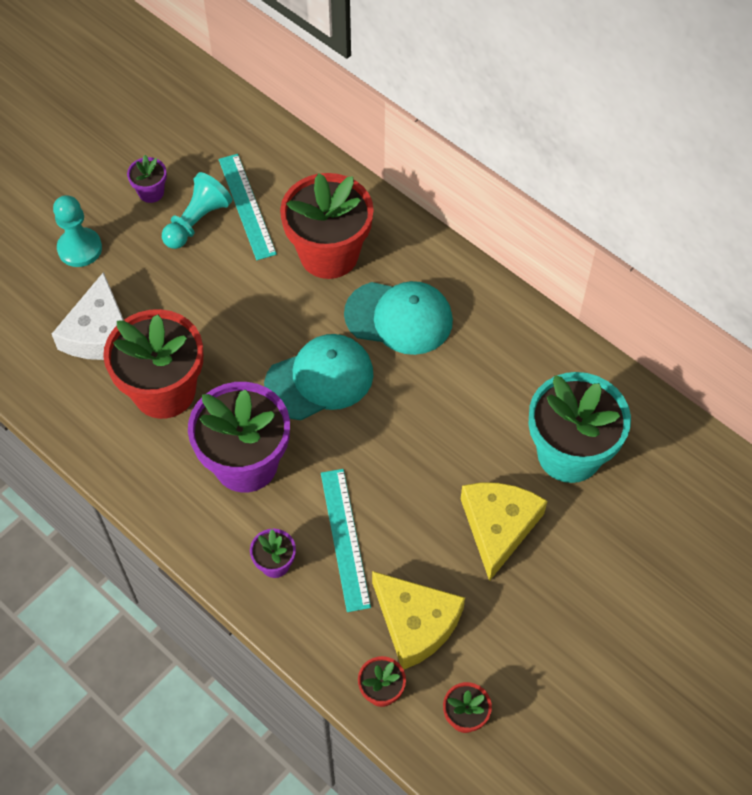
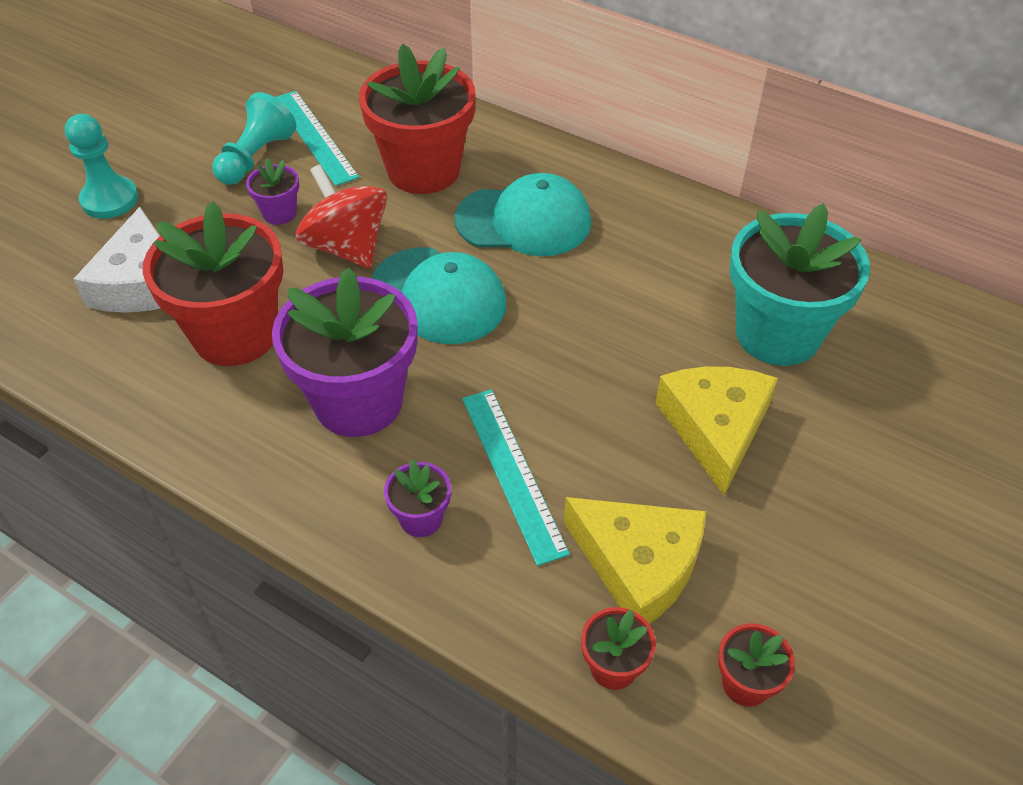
camera: 10 degrees left, 10 degrees down
(151, 192) = (195, 137): purple flower pot -> purple flower pot (279, 213)
(257, 322) = (347, 247): none -> red spinning top
(319, 379) = (438, 296): turquoise cap -> turquoise cap turned 75 degrees clockwise

